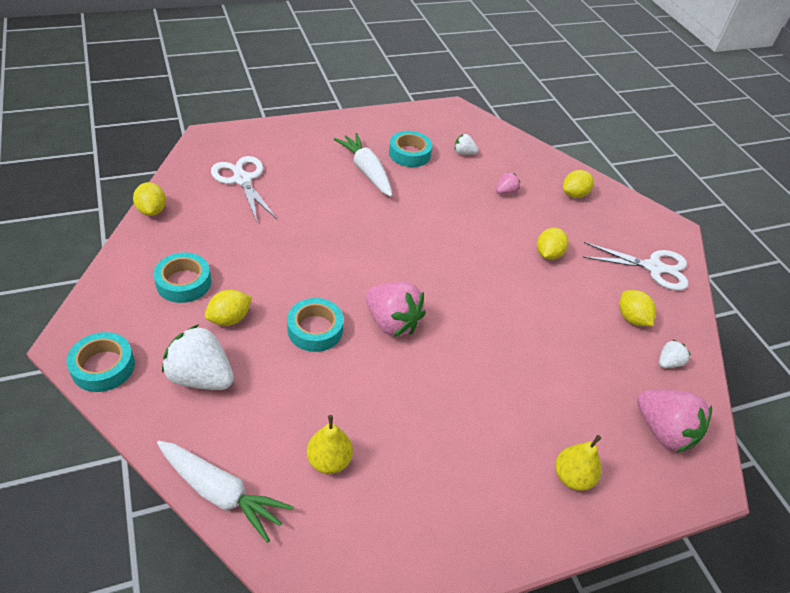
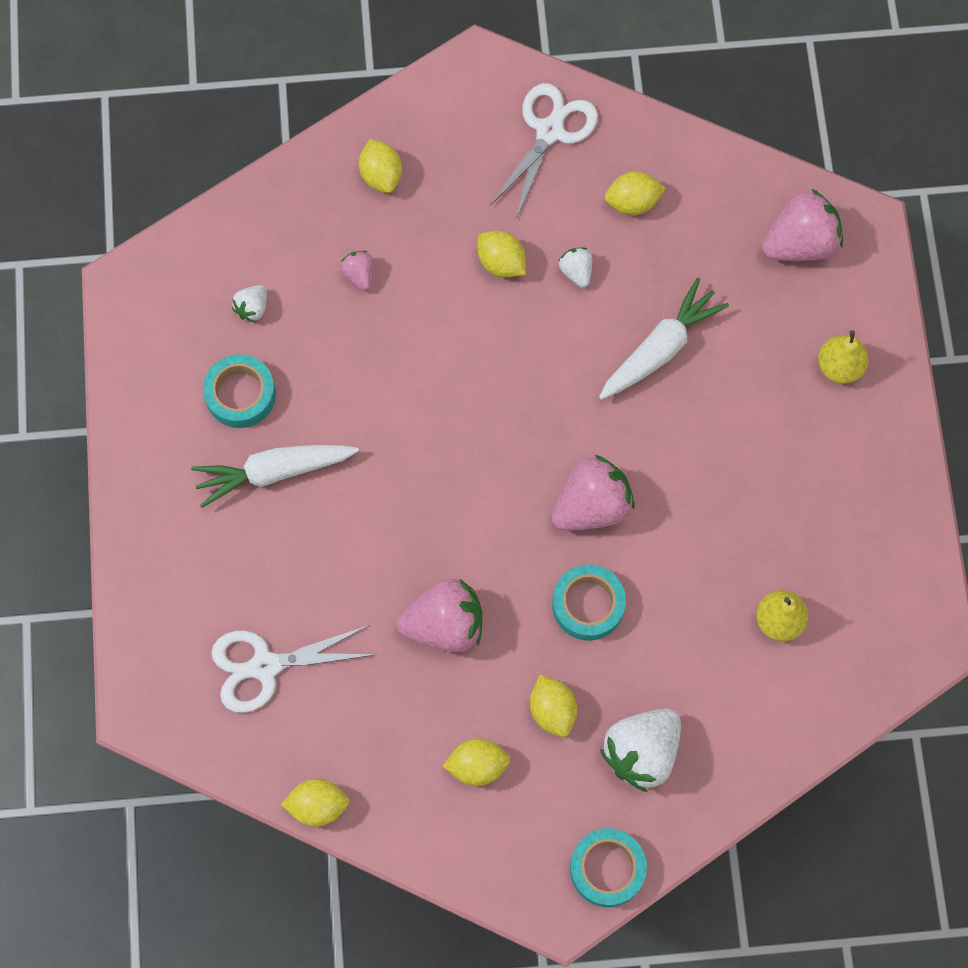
camera: 70 degrees left, 25 degrees up
(184, 282) = (477, 766): turquoise tape -> yellow lemon
(221, 493) = (800, 740): white carrot -> white carrot (660, 348)
(284, 255) = (444, 625): none -> pink strawberry
(668, 362) = (708, 190): white strawberry -> white strawberry (576, 272)

